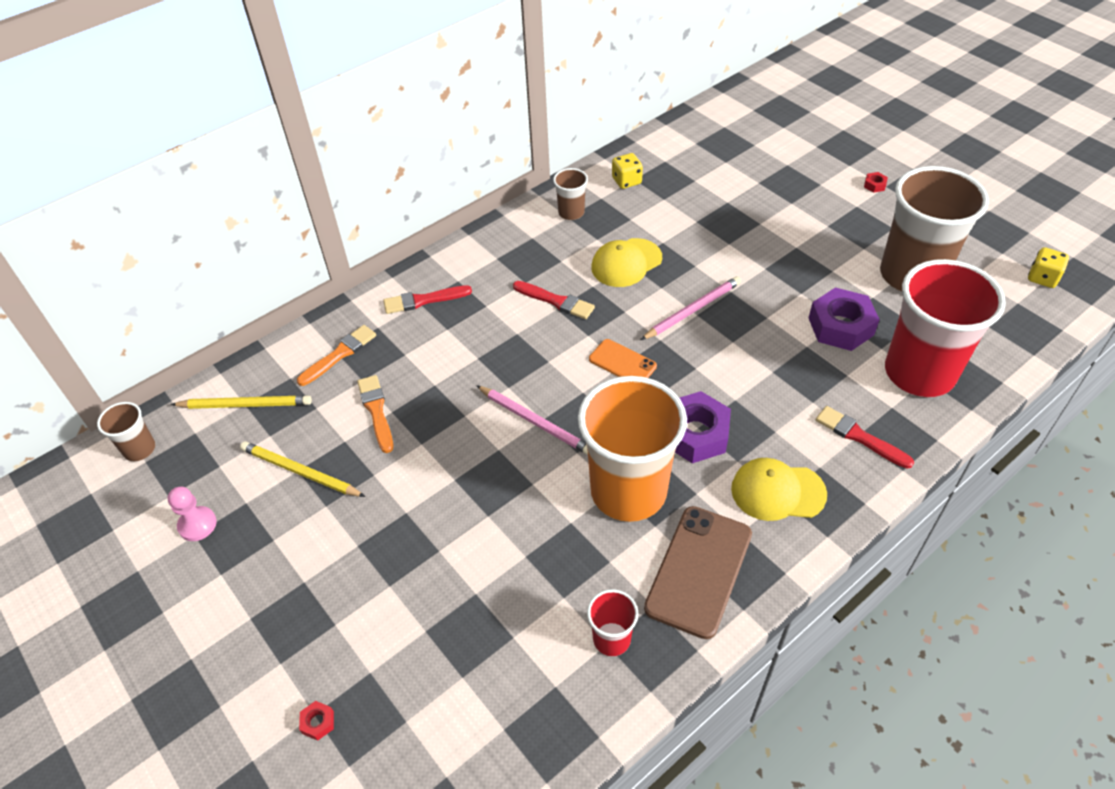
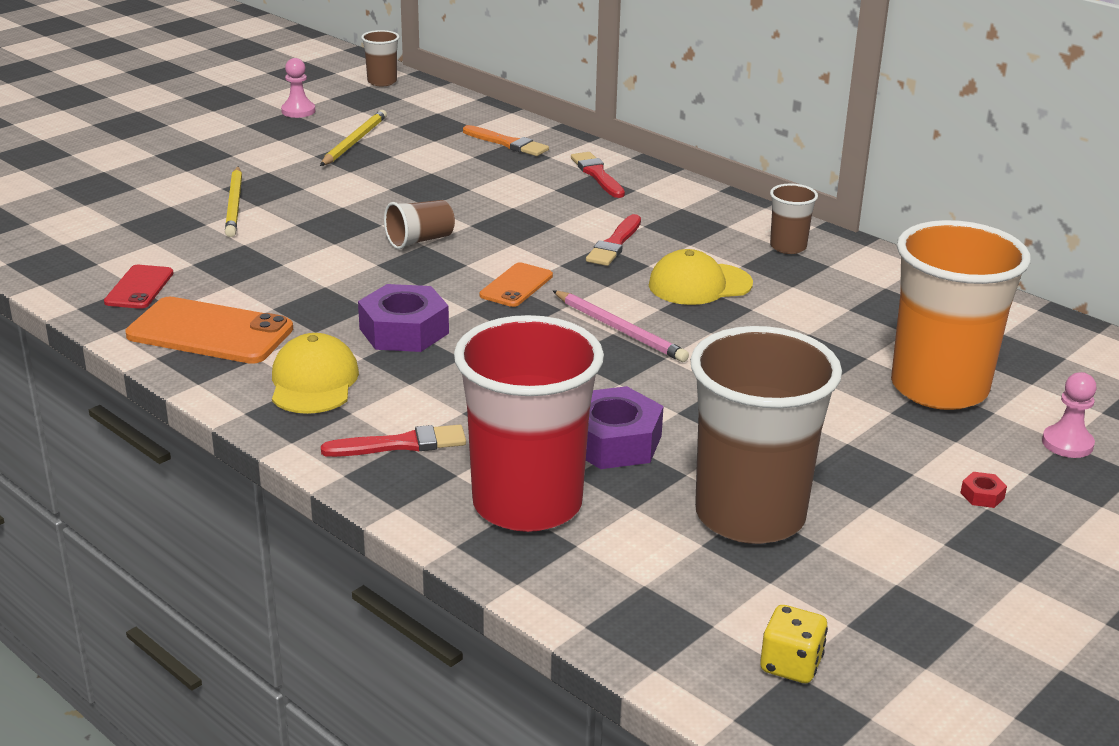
camera: 80 degrees right, 20 degrees down
(245, 404) = (436, 112): yellow pencil -> yellow pencil (235, 205)
(318, 722) = (95, 172): red nut -> none
(376, 411) = (431, 165): orange brush -> none
(535, 422) = (420, 240): pink pencil -> brown cup
(611, 639) = (139, 288): red cup -> red phone
(626, 181) = (876, 282): yellow dice -> none
(626, 263) = (699, 284): yellow cap -> yellow cap turned 60 degrees counterclockwise
(628, 491) = (321, 292): orange cup -> orange cup (939, 388)
(699, 571) = (210, 332): brown phone -> orange phone
(818, 146) = (1067, 443): none -> pink pawn
(859, 437) = (401, 444): red brush -> red brush turned 45 degrees clockwise

